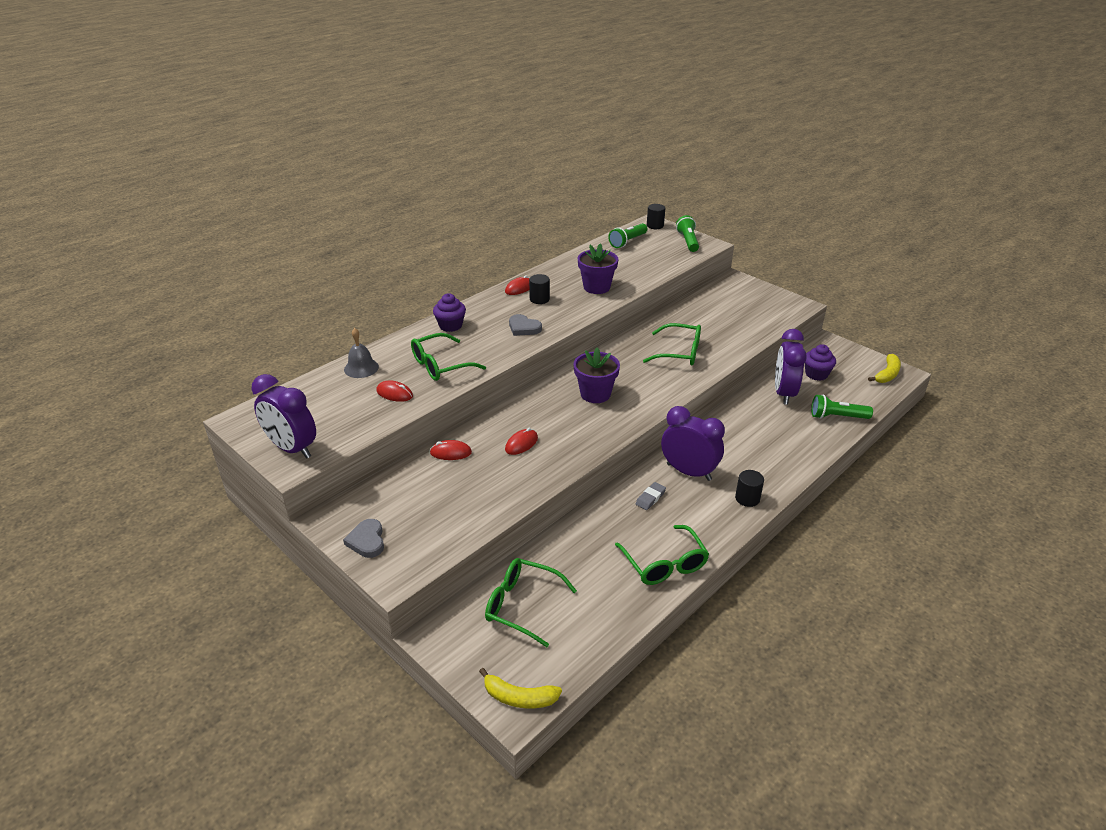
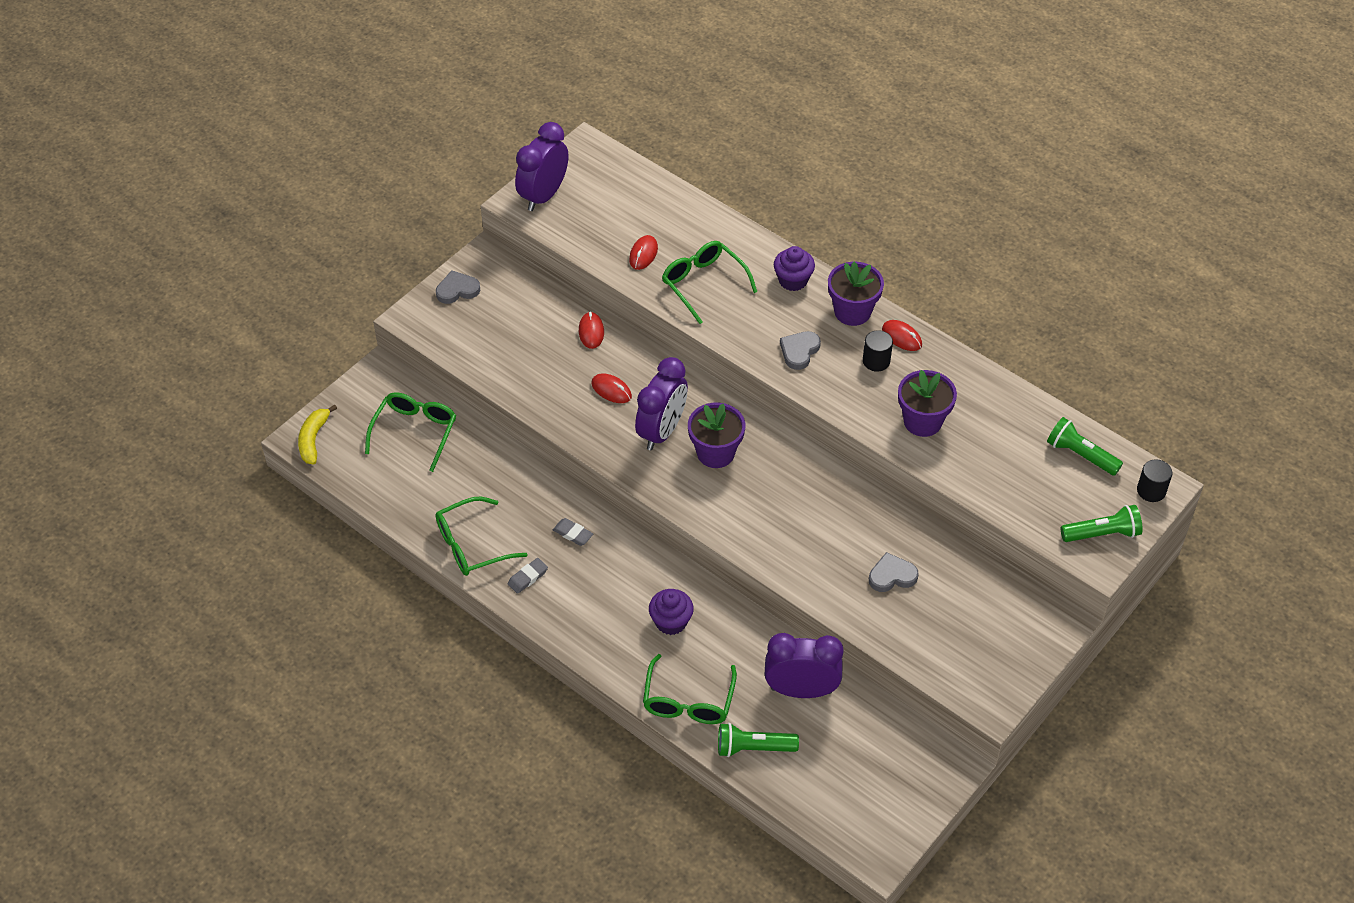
camera: 85 degrees right, 15 degrees up
(361, 368) = (689, 217): grey bell -> none
(490, 304) = (852, 312): none -> purple flower pot
(679, 352) = (825, 542): green glasses -> green glasses (688, 701)
(689, 472) = (621, 572): purple clock -> purple clock (662, 431)
(698, 527) = (528, 577): none -> grey eraser
(706, 330) = (892, 575): none -> grey heart
(747, 498) = (578, 628): black cylinder -> none
(816, 374) = (857, 738): purple cupcake -> purple cupcake (671, 622)
(837, 417) = (753, 748): green flashlight -> green flashlight turned 90 degrees counterclockwise
(887, 374) = (872, 834): yellow banana -> none

